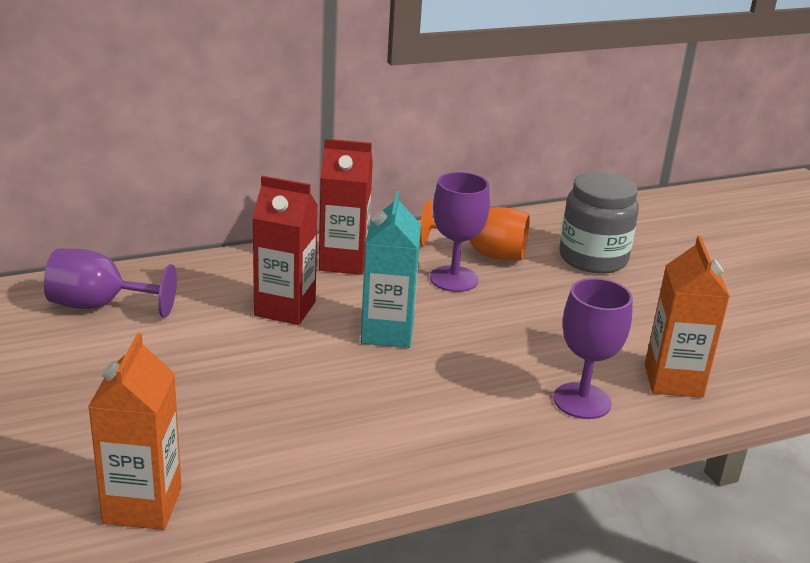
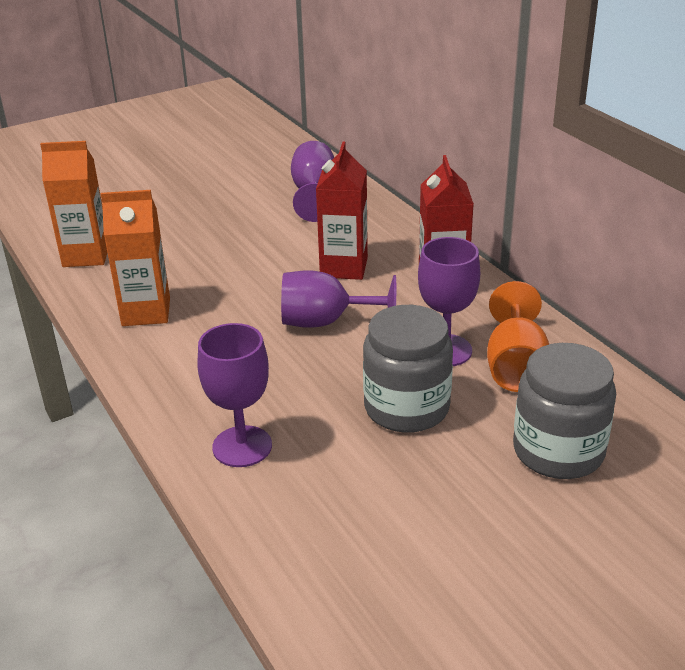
camera: 85 degrees right, 5 degrees up
(387, 332) = (325, 322): turquoise carton -> purple goblet
(534, 310) = (406, 408): none -> grey jar
(673, 381) = (297, 517): orange carton -> orange carton (146, 312)

